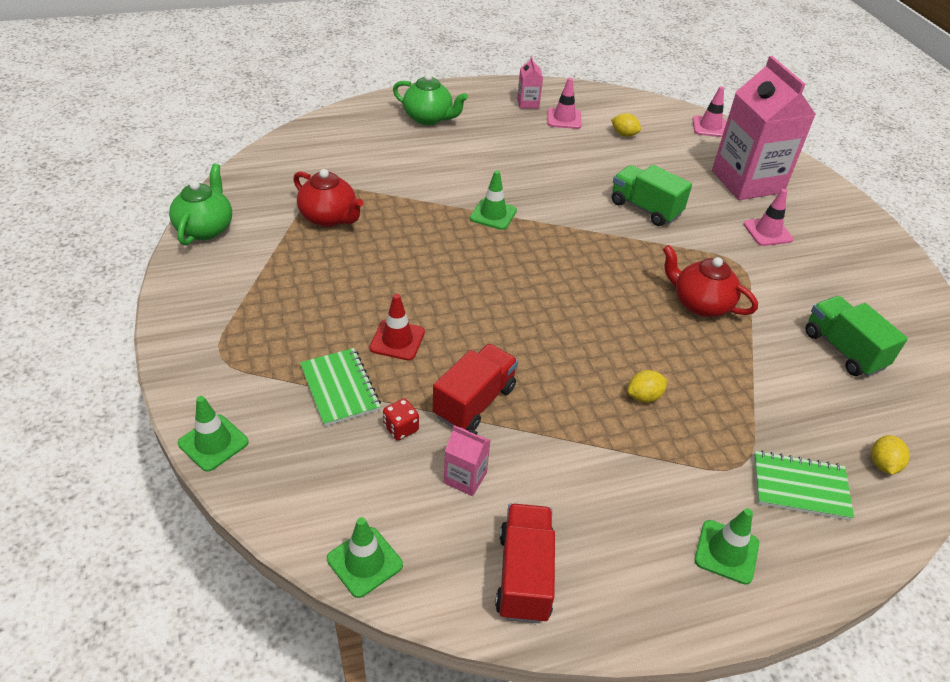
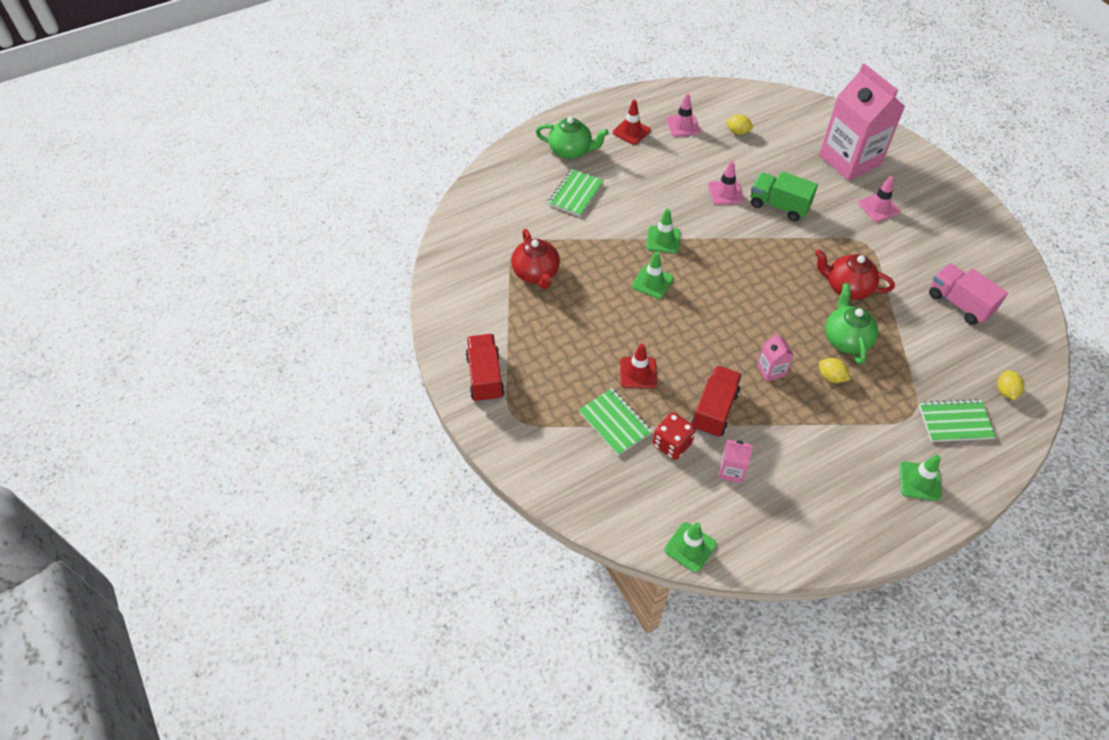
camera: 10 degrees left, 10 degrees up
(205, 229) = (443, 307): green teapot -> green teapot (846, 339)
(213, 443) = (546, 487): green traffic cone -> green traffic cone (652, 282)
(329, 218) = (536, 273): red teapot -> red teapot turned 45 degrees clockwise
(401, 428) = (672, 444): red dice -> red dice, size x1.52
(413, 155) = (575, 194): none -> green notebook
(504, 114) = (631, 131): none -> red traffic cone
(524, 575) = (796, 530): red truck -> red truck (485, 377)
(528, 103) = (647, 115): pink carton -> pink carton (771, 370)
(644, 396) = (831, 377): yellow lemon -> yellow lemon turned 75 degrees clockwise
(710, 127) = (804, 107): pink traffic cone -> pink traffic cone (725, 193)
(843, 350) = (959, 303): green truck -> pink truck

